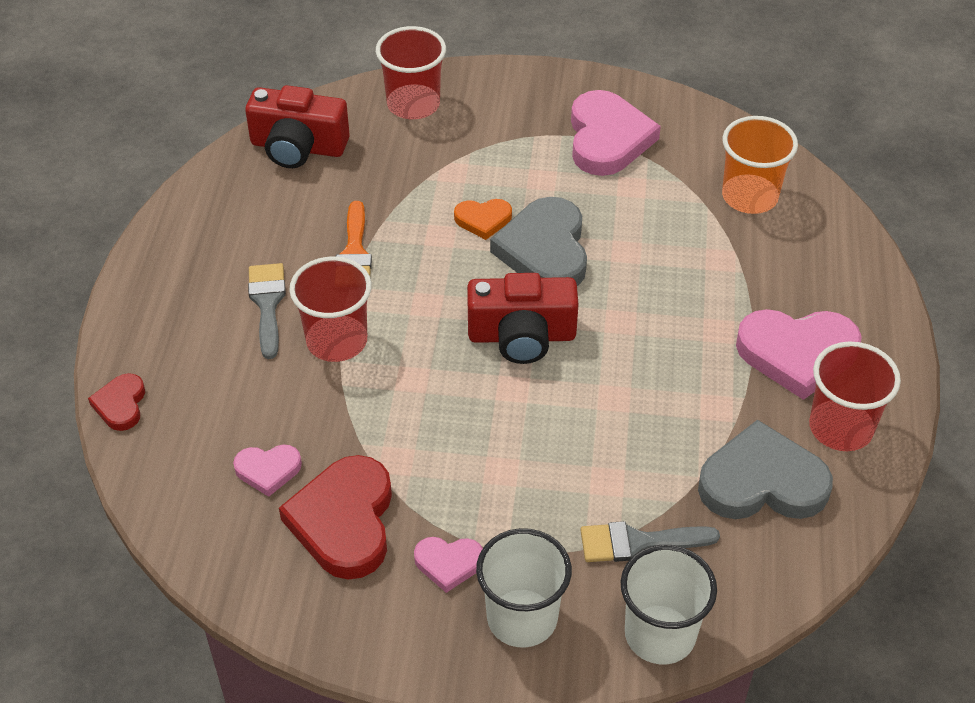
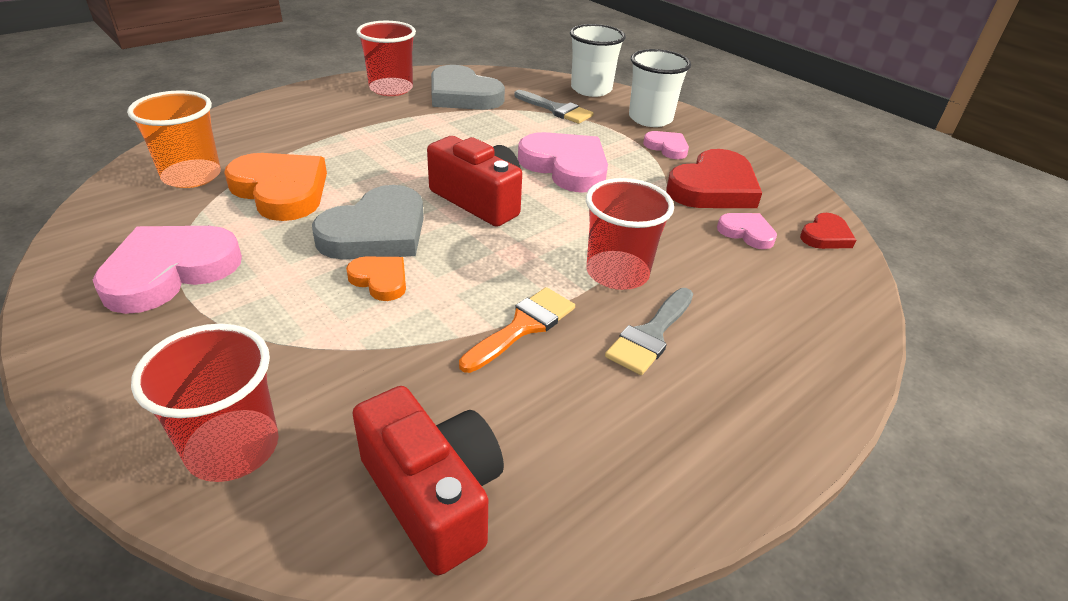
camera: 140 degrees left, 10 degrees down
(120, 404) = (855, 336): red heart -> red heart (825, 236)
(669, 232) = (281, 191): none -> orange heart
(797, 354) = (349, 113): pink heart -> pink heart (566, 166)

